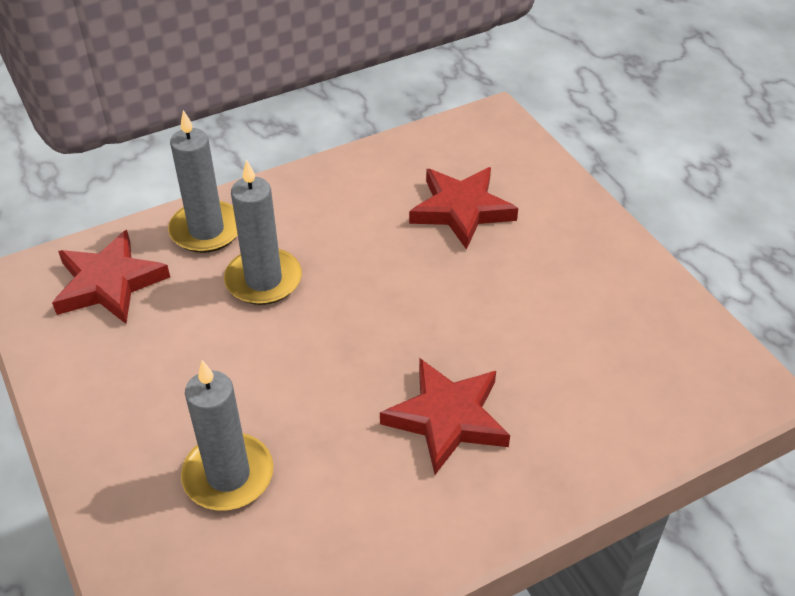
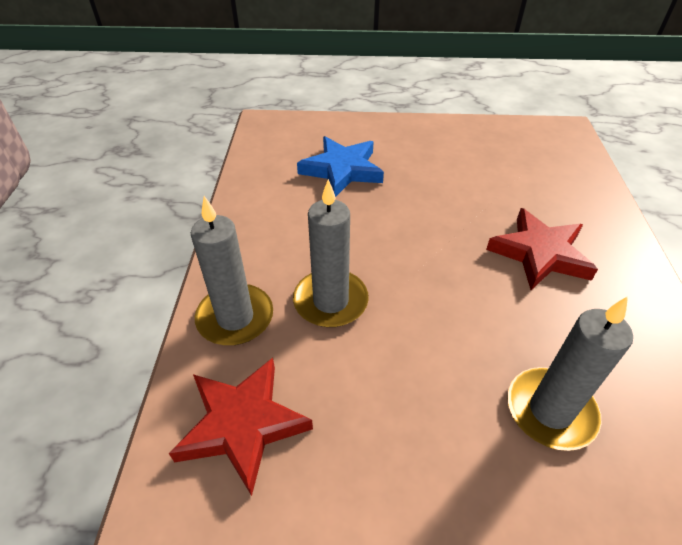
camera: 60 degrees left, 0 degrees up
(461, 210) = (342, 170): red star -> blue star

